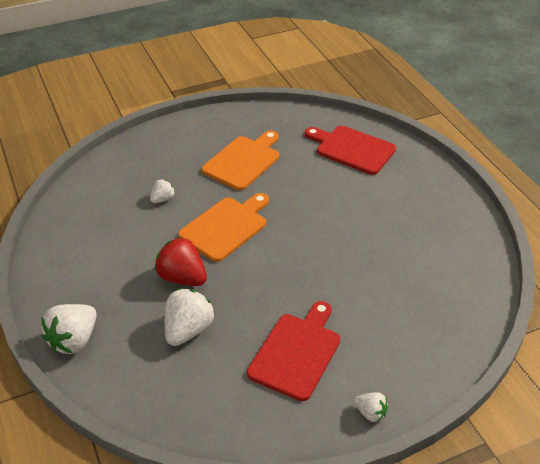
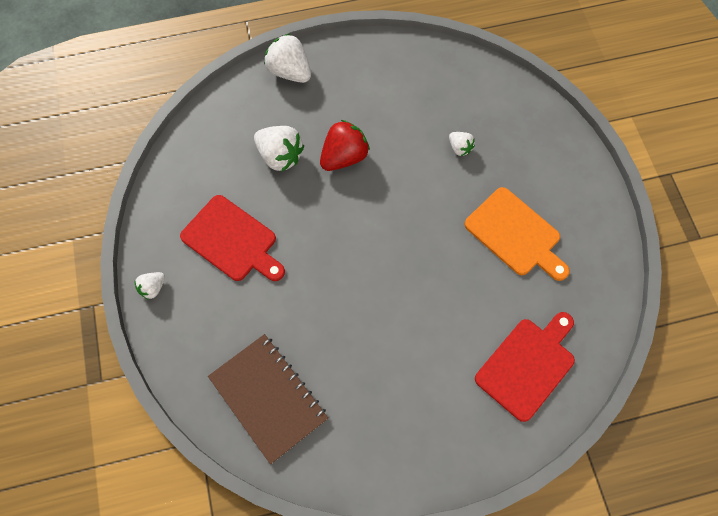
camera: 100 degrees right, 25 degrees up
(226, 227) = (407, 202): orange cutting board -> none
(442, 295) = (268, 398): none -> brown notebook

